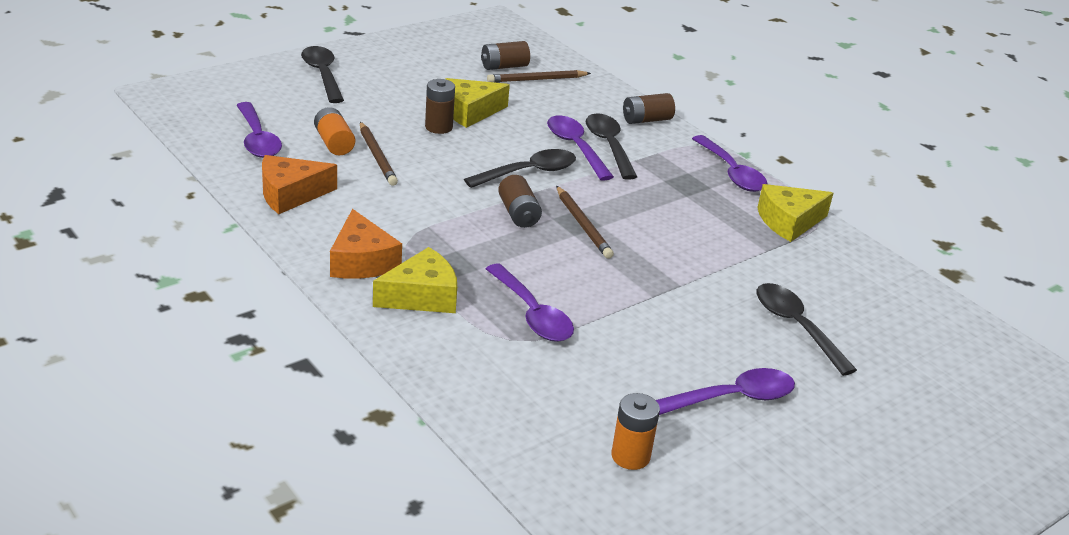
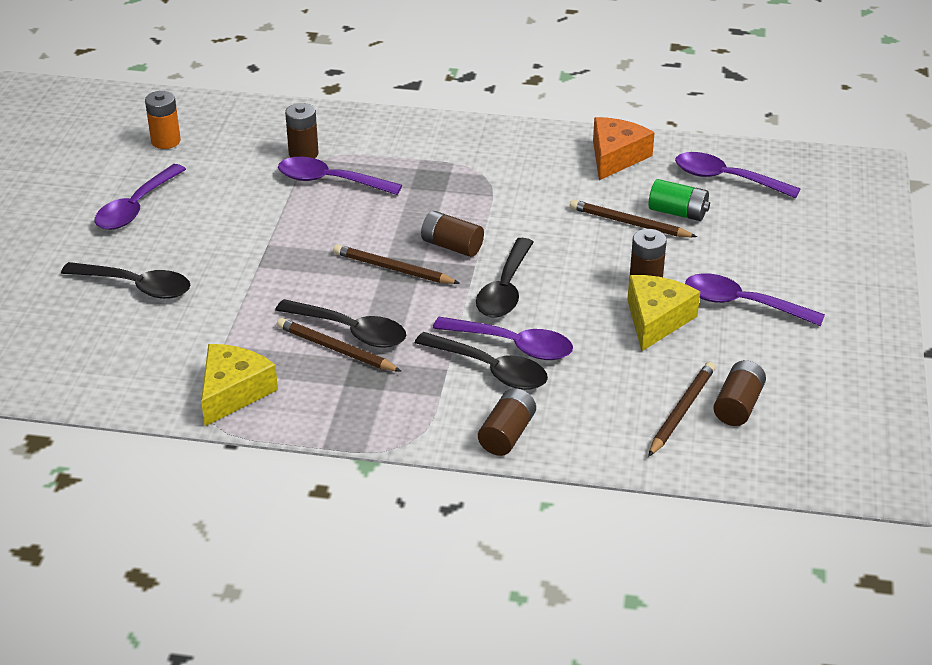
camera: 140 degrees right, 5 degrees up
(323, 75) = (830, 269): black spoon -> black spoon (350, 331)
(334, 143) = (678, 212): orange battery -> green battery
(361, 261) = (486, 146): orange cheese -> none
(422, 296) = (413, 149): yellow cheese -> none
(518, 353) = (303, 154): none -> brown battery
(691, 206) = (335, 349): none -> brown pencil
(731, 172) = (345, 419): purple spoon -> purple spoon (742, 304)

